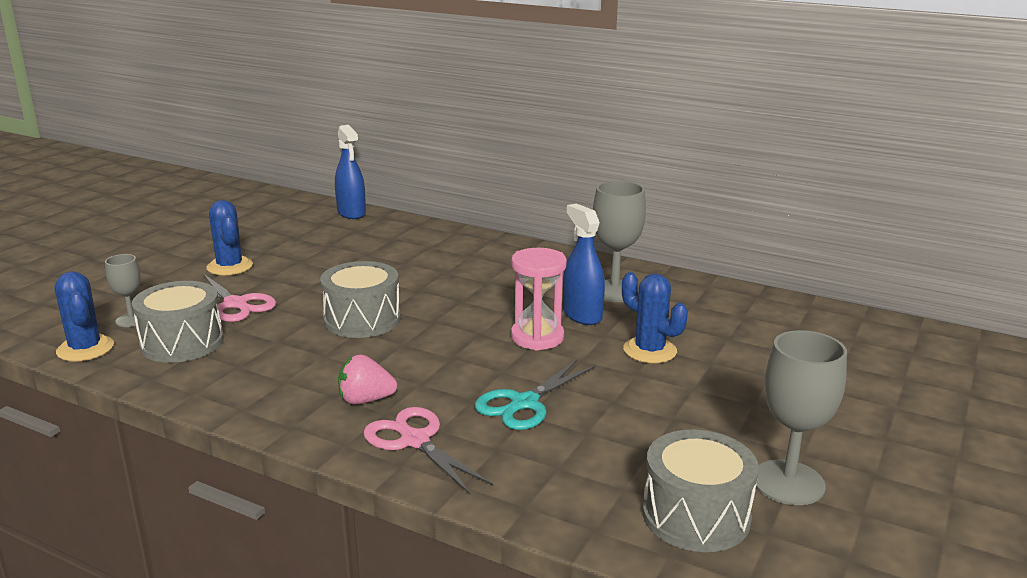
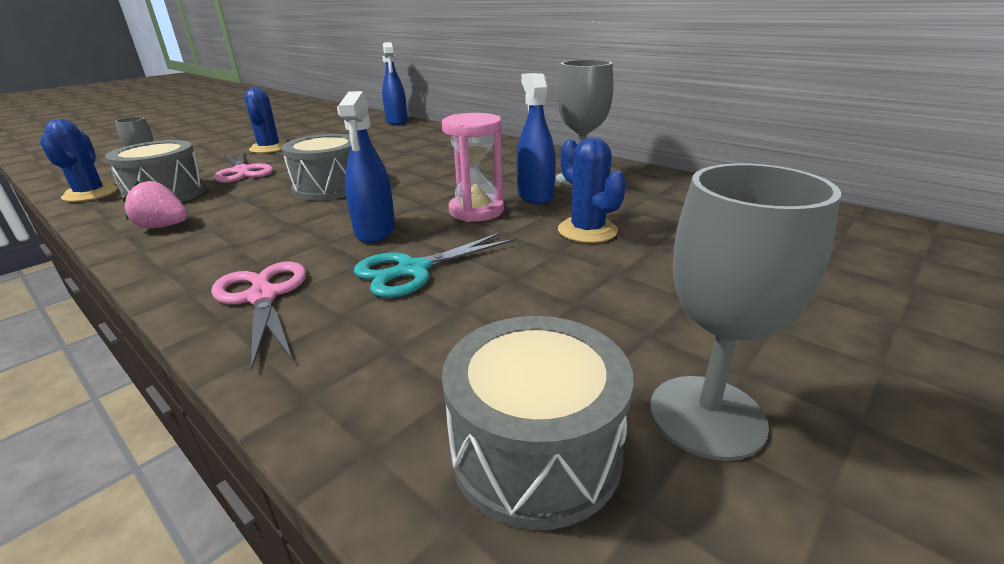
camera: 15 degrees right, 5 degrees up
(365, 400) = (259, 252): pink strawberry -> pink strawberry (164, 226)
(457, 368) = (375, 231): none -> blue spray bottle

